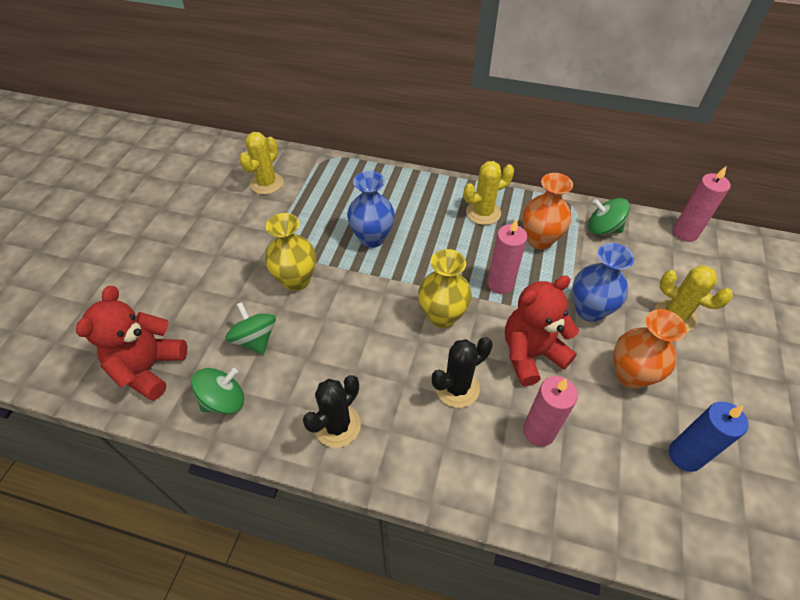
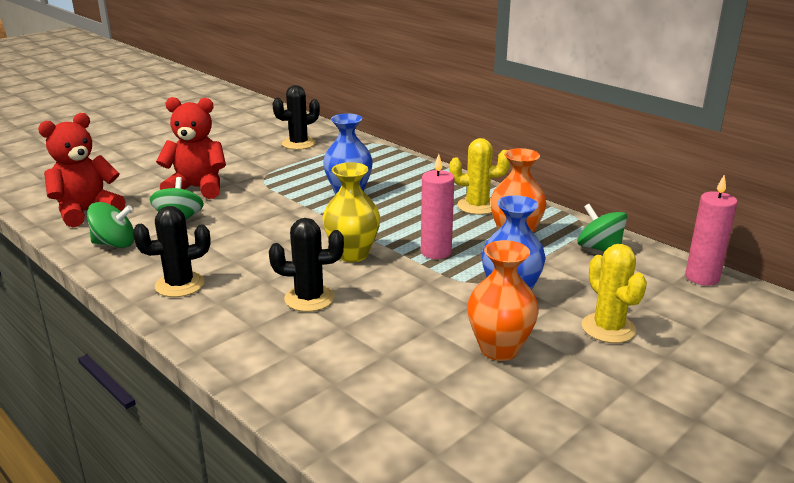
camera: 30 degrees right, 25 degrees down
(266, 183) = (298, 144): yellow cactus -> black cactus
(296, 280) = (253, 199): yellow vase -> none
(531, 354) = (408, 302): red teddy bear -> red teddy bear (197, 188)
(538, 431) = (351, 350): pink candle -> none
(685, 455) = (489, 422): blue candle -> none

